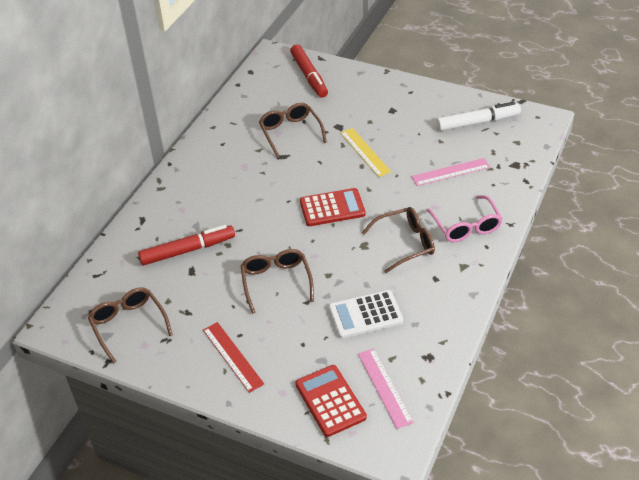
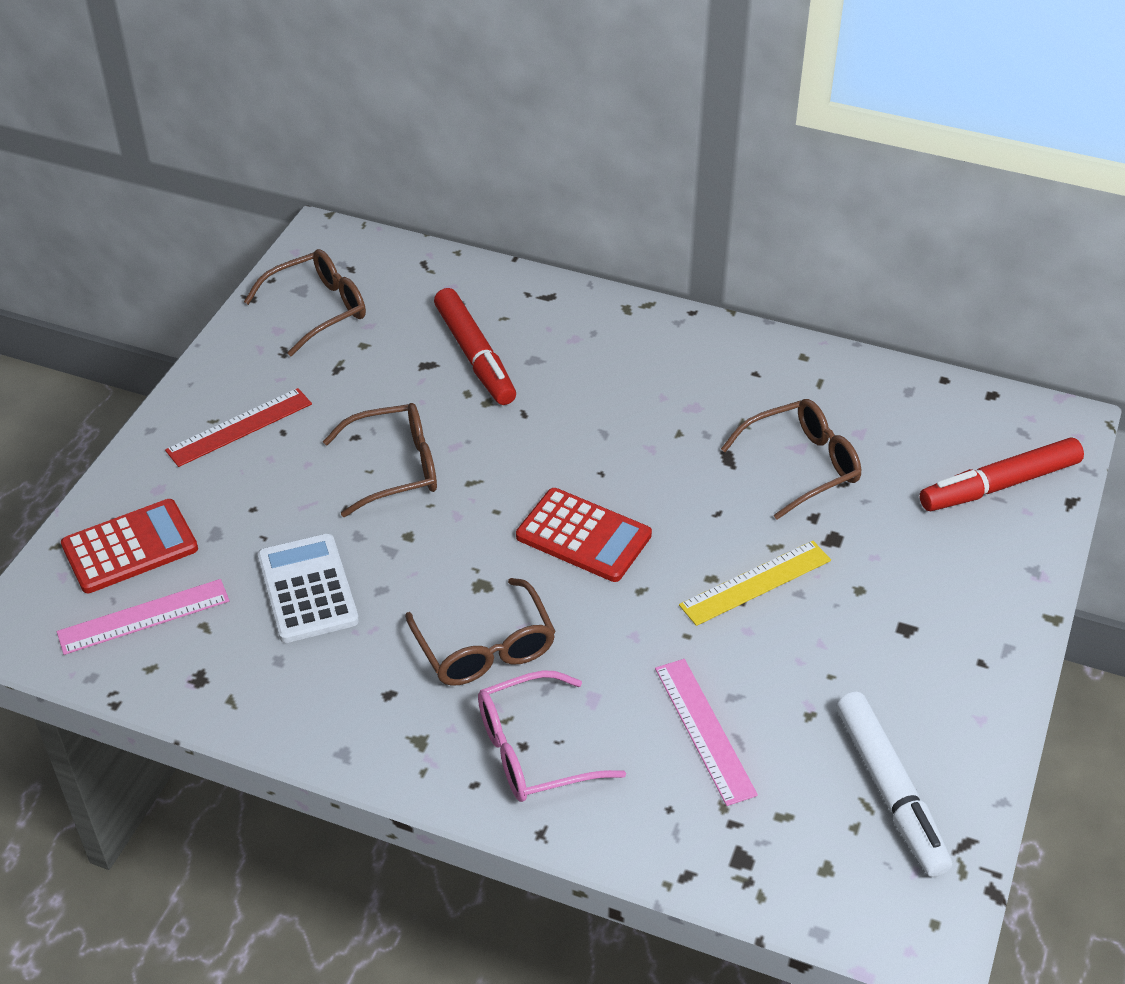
camera: 85 degrees right, 0 degrees up
(332, 208) = (583, 536): red calculator -> red calculator turned 45 degrees counterclockwise

